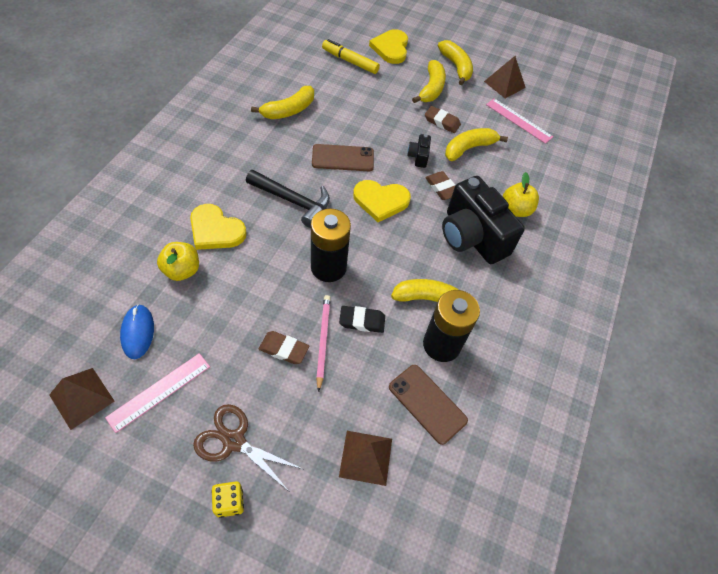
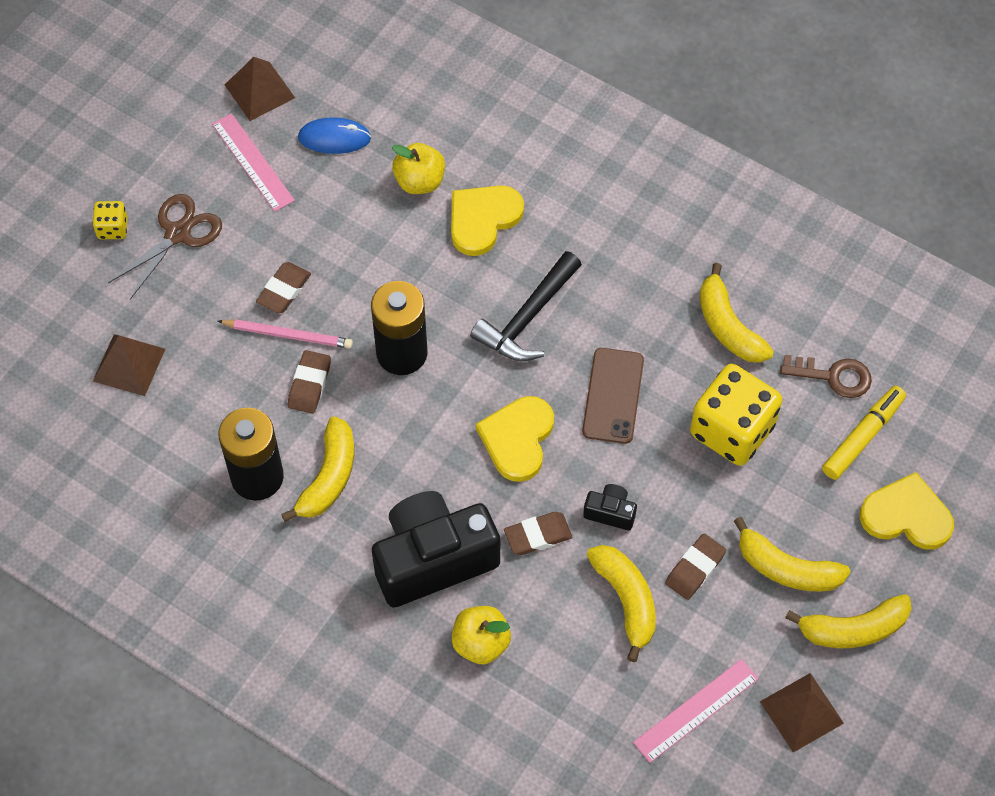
camera: 105 degrees right, 5 degrees up
(316, 71) = (833, 376): none -> brown key
(356, 108) = (732, 430): none -> yellow dice
(362, 321) = (309, 384): black eraser -> brown eraser
(427, 403) = (179, 443): brown phone -> none

